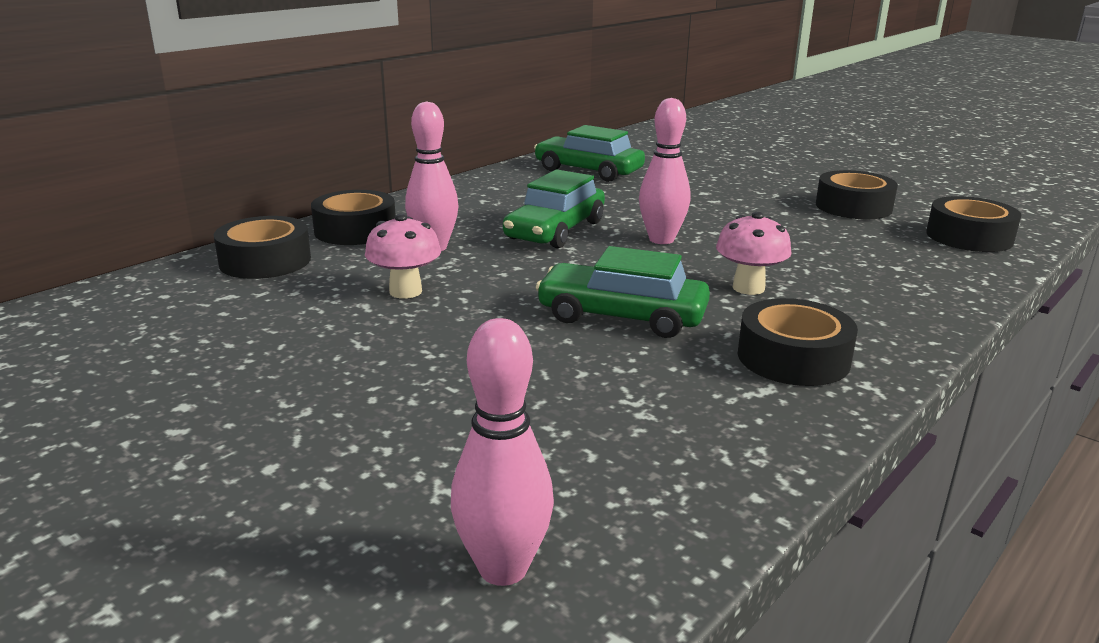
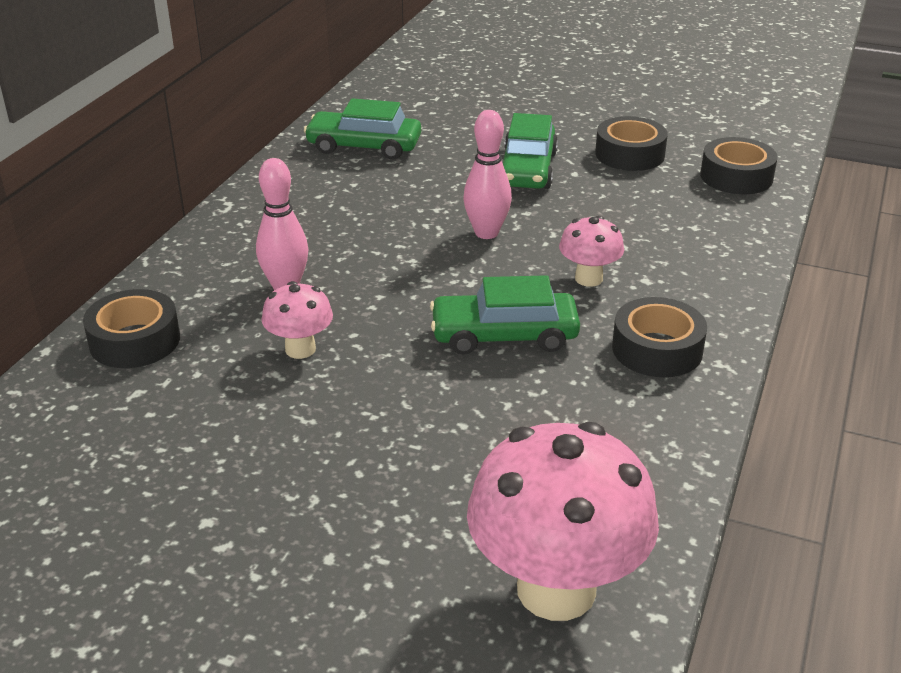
camera: 20 degrees left, 10 degrees up
(355, 230) = (191, 280): black tape -> none
(503, 568) = (556, 589): pink bowling pin -> pink mushroom
(555, 230) = (384, 240): green car -> green car (527, 169)

